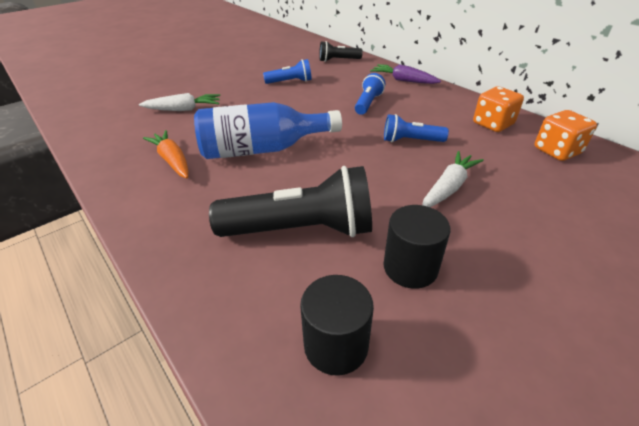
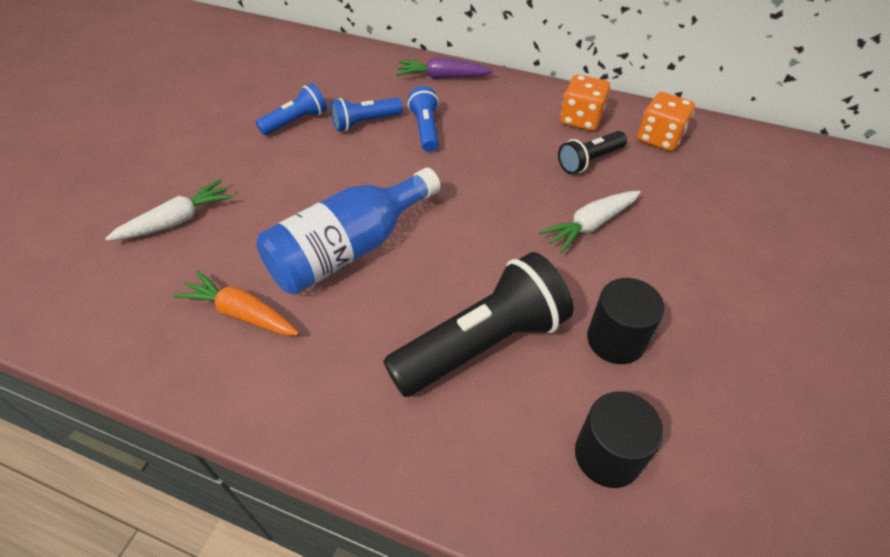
camera: 30 degrees left, 10 degrees up
(338, 60) = (333, 62): black flashlight -> black flashlight (589, 161)
(410, 141) = (512, 173): blue flashlight -> blue flashlight (365, 122)
(449, 187) = (590, 225): white carrot -> white carrot turned 135 degrees counterclockwise

